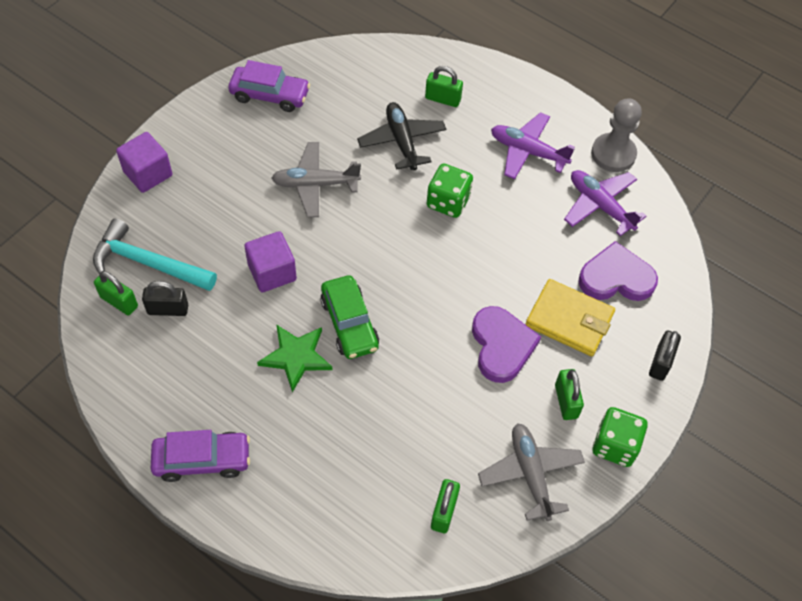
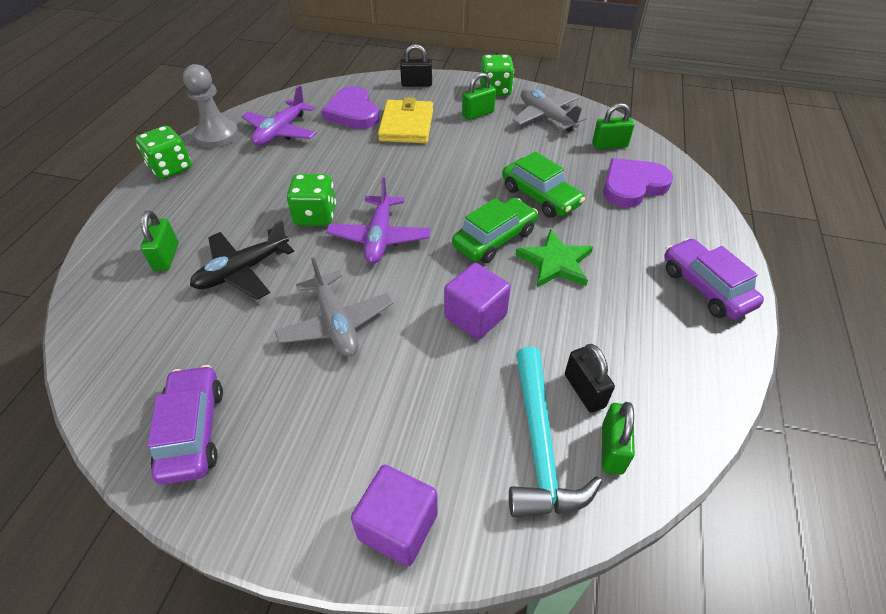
camera: 110 degrees left, 10 degrees down
(388, 390) = (540, 196): none -> green car
(501, 346) = (453, 150): purple heart -> purple heart (632, 186)
(528, 151) = (229, 182): purple plane -> purple plane (379, 237)
(530, 474) = (546, 117): grey plane -> grey plane turned 90 degrees clockwise
(569, 114) = (171, 168): none -> green dice

